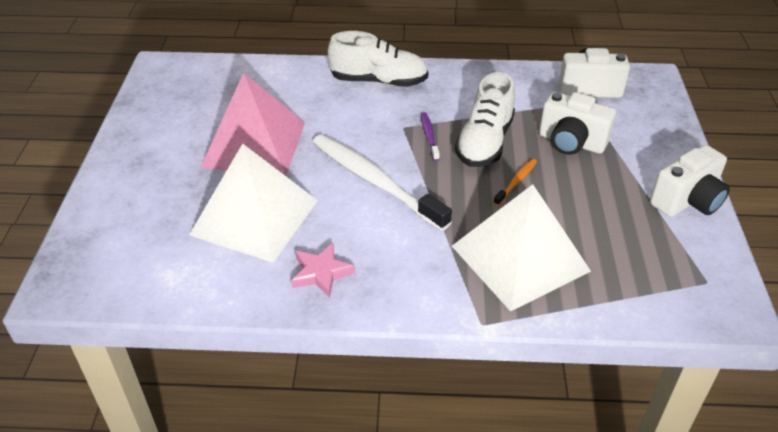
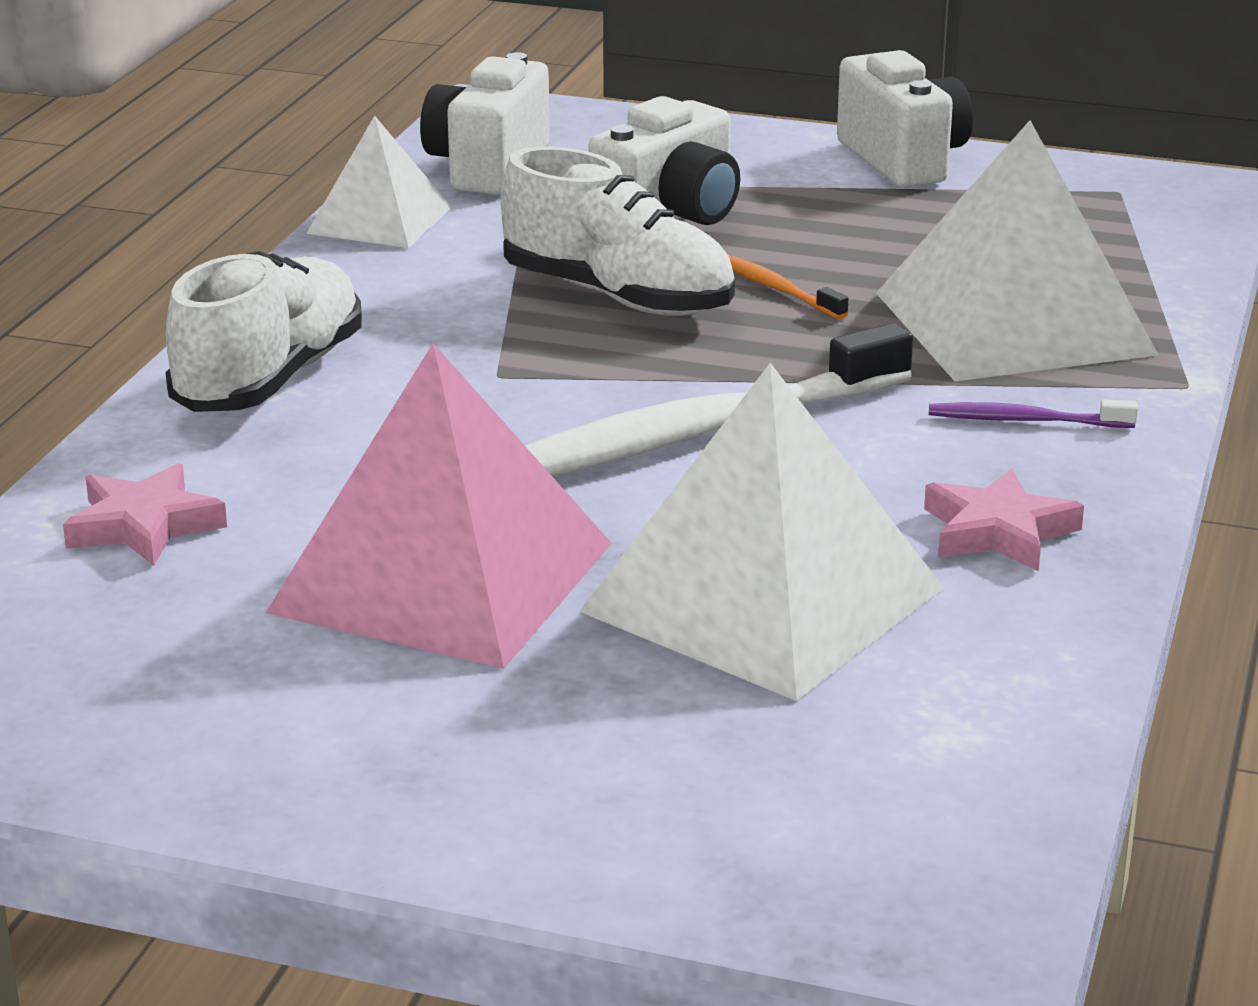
camera: 75 degrees left, 15 degrees down
(272, 82) = (144, 525): none -> pink star
(429, 136) = (555, 350): purple toothbrush -> purple toothbrush (1025, 420)
(521, 75) = (380, 220): none -> white pyramid

